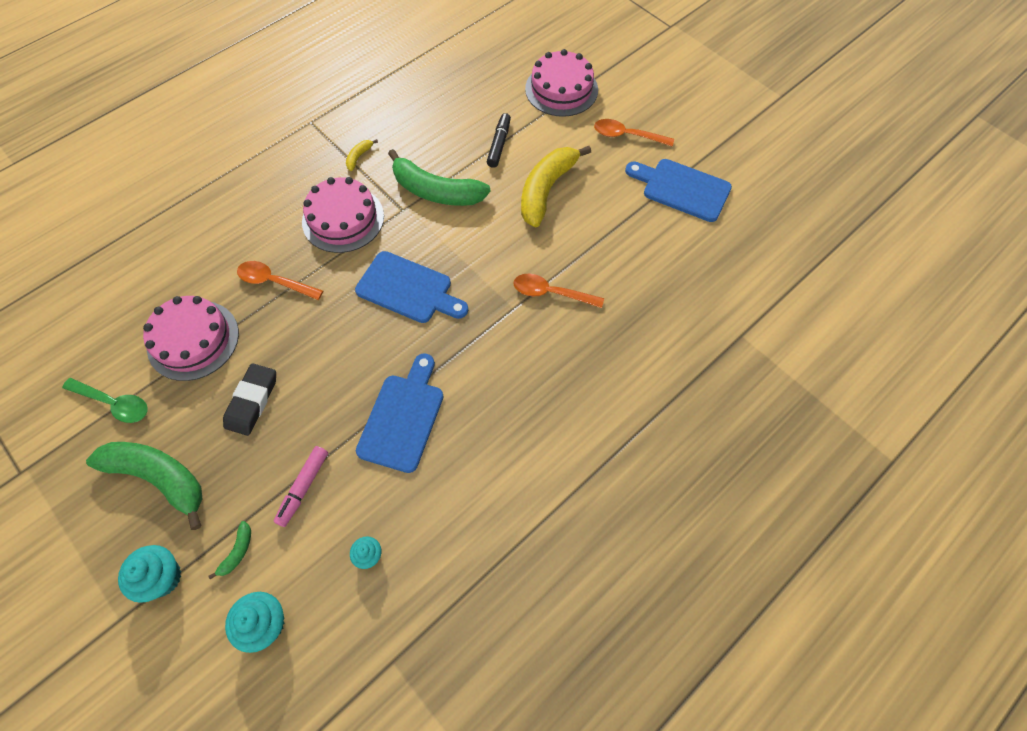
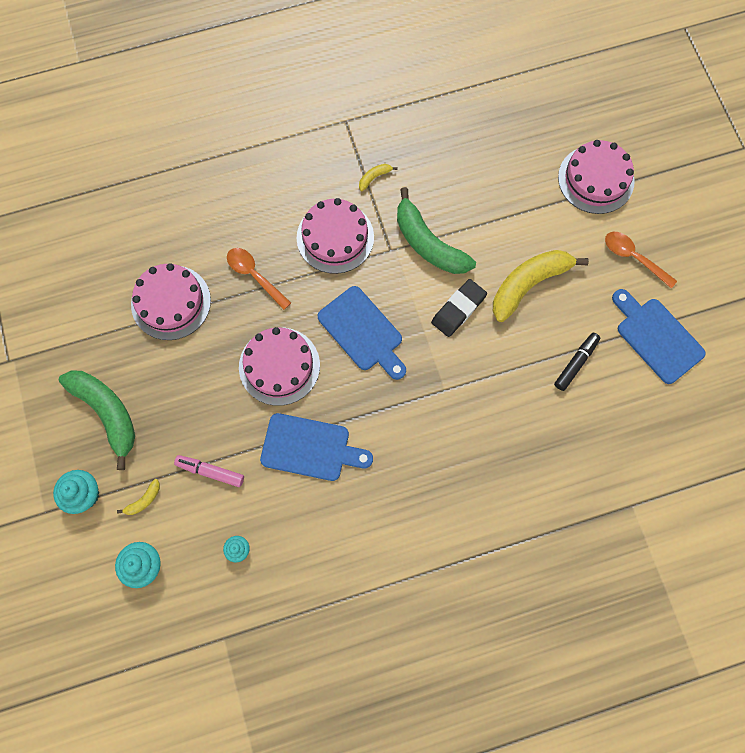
camera: 25 degrees right, 10 degrees up
(114, 403) = (93, 332): green spoon -> none
(237, 551) = (144, 500): green banana -> yellow banana
(252, 401) = (198, 379): black eraser -> black eraser (458, 309)
(303, 487) = (210, 471): pink marker -> pink marker turned 60 degrees clockwise
(336, 353) = (279, 366): none -> pink cake
(403, 417) = (310, 448): blue cutting board -> blue cutting board turned 60 degrees clockwise
(499, 144) = (507, 217): black marker -> black marker (576, 363)
(551, 293) = (484, 390): orange spoon -> none

